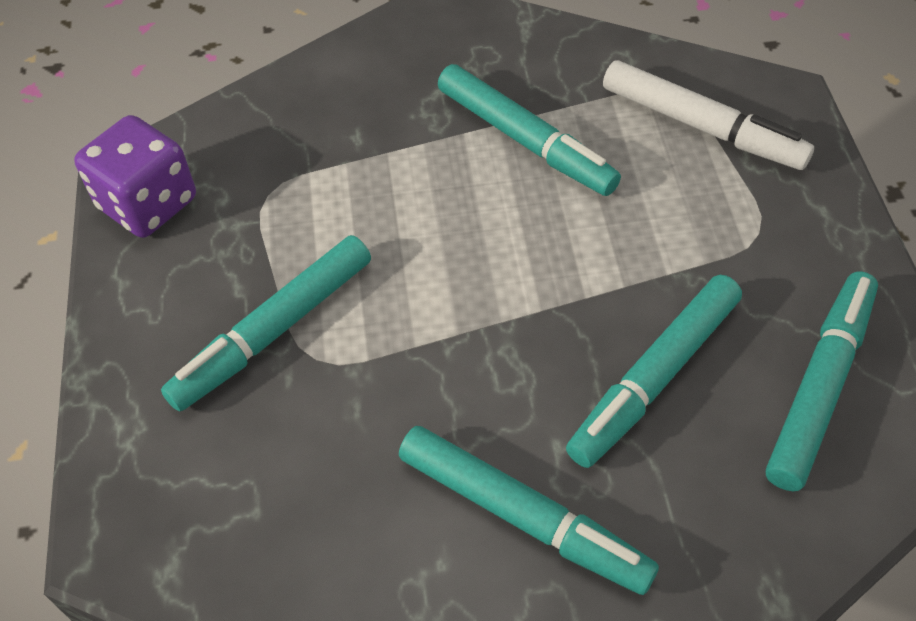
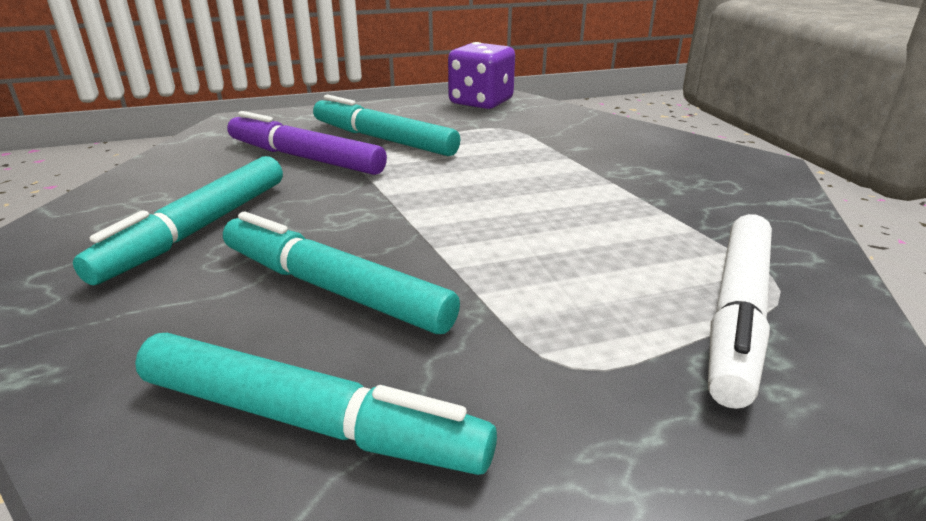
camera: 80 degrees right, 25 degrees down
(321, 423) = (304, 158): none -> purple marker
(525, 140) = (625, 208): turquoise marker -> none

